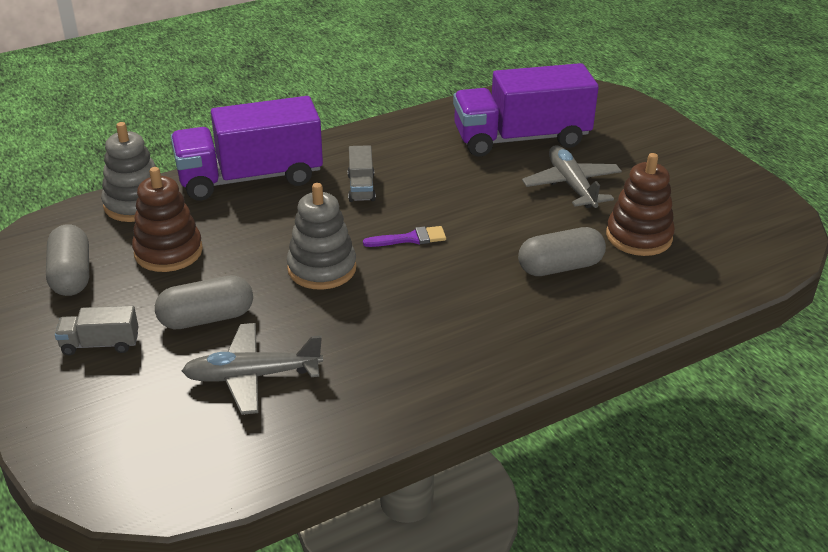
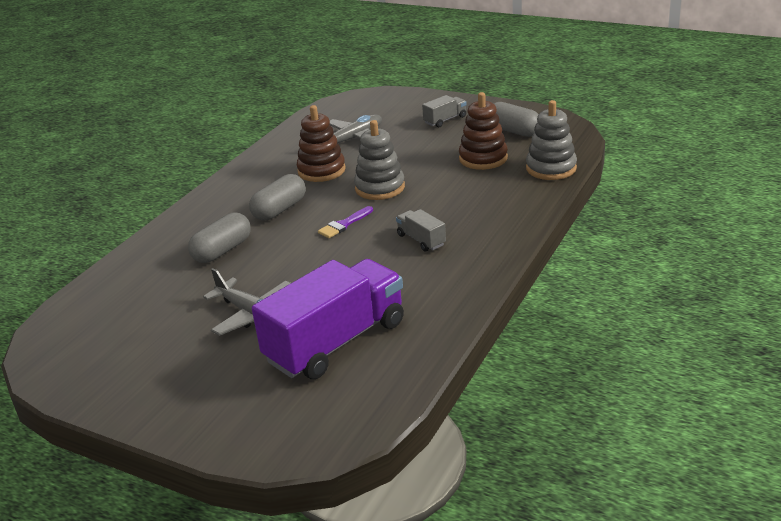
camera: 150 degrees right, 5 degrees down
(206, 318) = (410, 146): grey capsule -> grey capsule (280, 209)
(250, 178) = (509, 212): purple truck -> none
(639, 236) = (173, 296): brown stacking toy -> brown stacking toy (321, 170)

